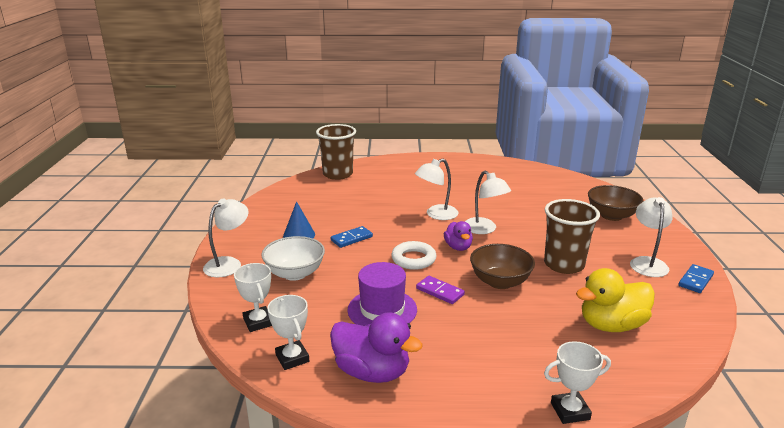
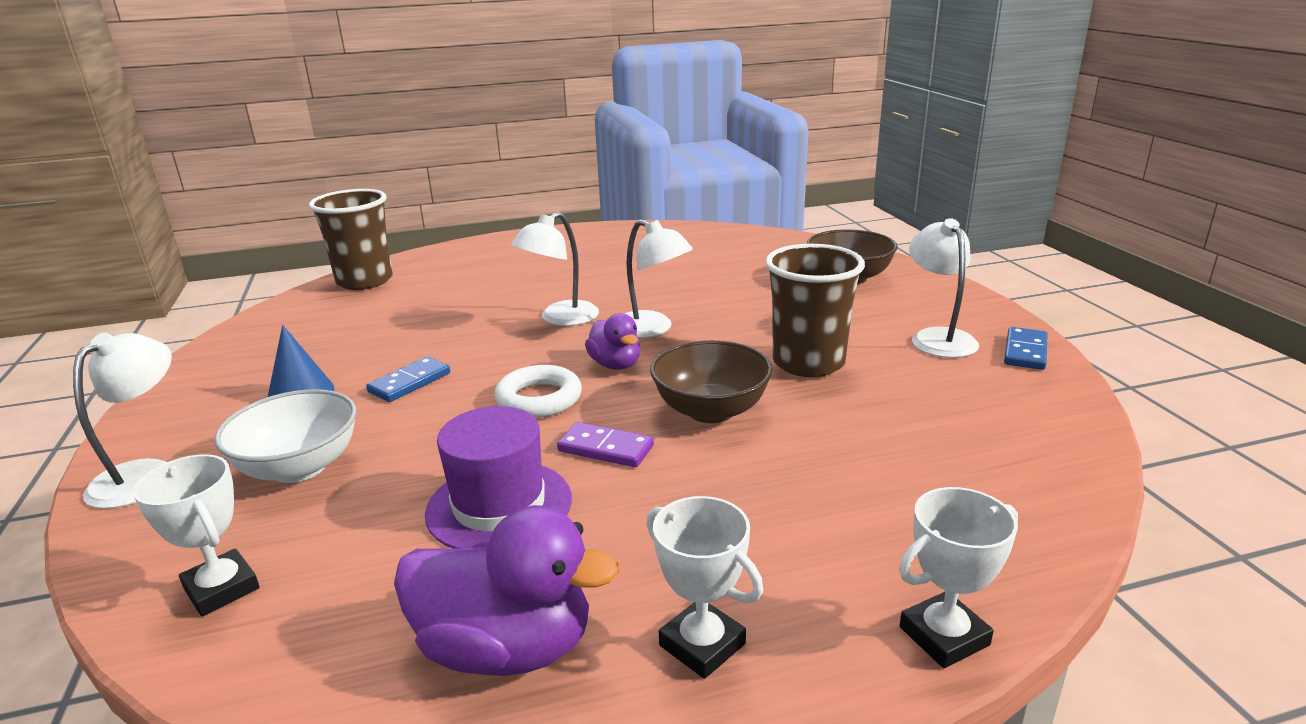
camera: 15 degrees left, 0 degrees up
(292, 358) = (312, 658): white trophy -> white trophy (702, 644)
(611, 325) = (935, 449): yellow duck -> none

